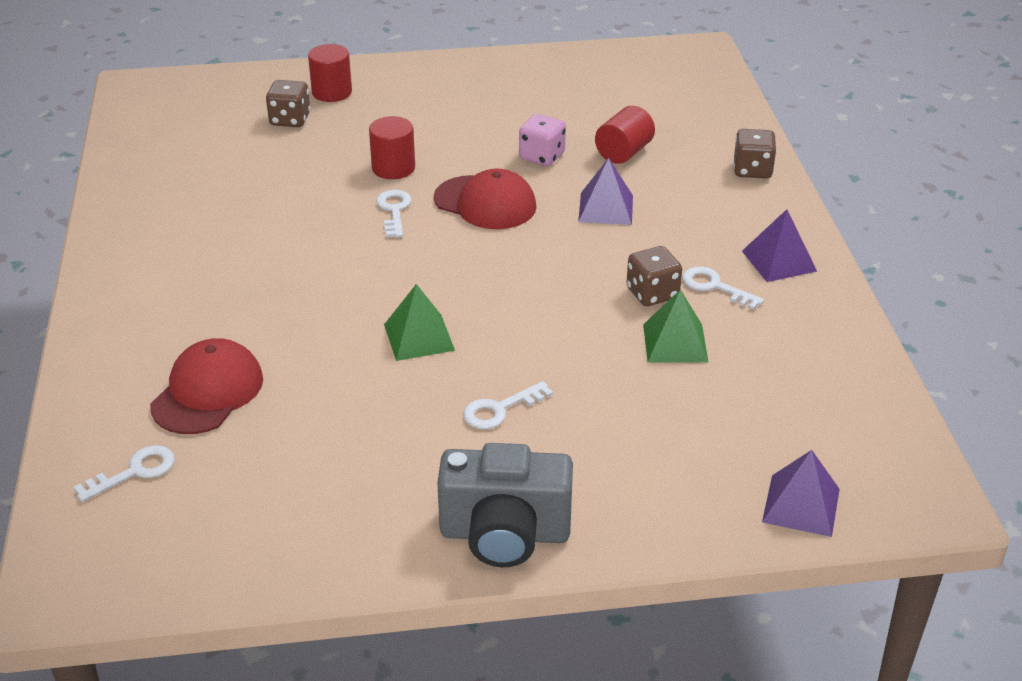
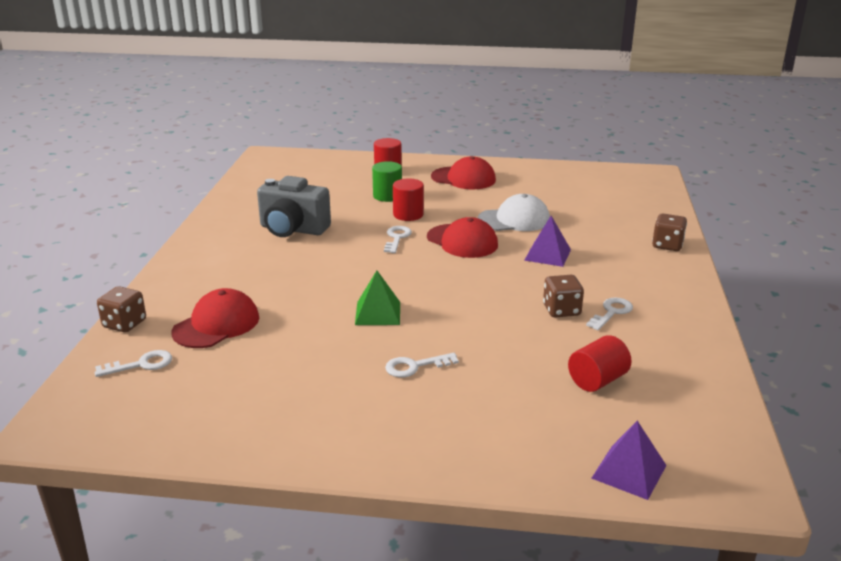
camera: 15 degrees right, 10 degrees down
(290, 120) = (353, 182): brown dice -> brown dice (124, 324)
(350, 139) = (387, 196): none -> green cylinder
(446, 93) = (463, 178): none -> red cap
(505, 534) = (380, 450): grey camera -> grey camera (293, 229)
(542, 156) = (514, 220): pink dice -> white cap
(623, 153) = (574, 224): red cylinder -> red cylinder (597, 380)
(675, 343) = (566, 344): green pyramid -> none
(714, 287) = (611, 312): white key -> white key turned 75 degrees clockwise
(779, 261) = (668, 303): purple pyramid -> none

